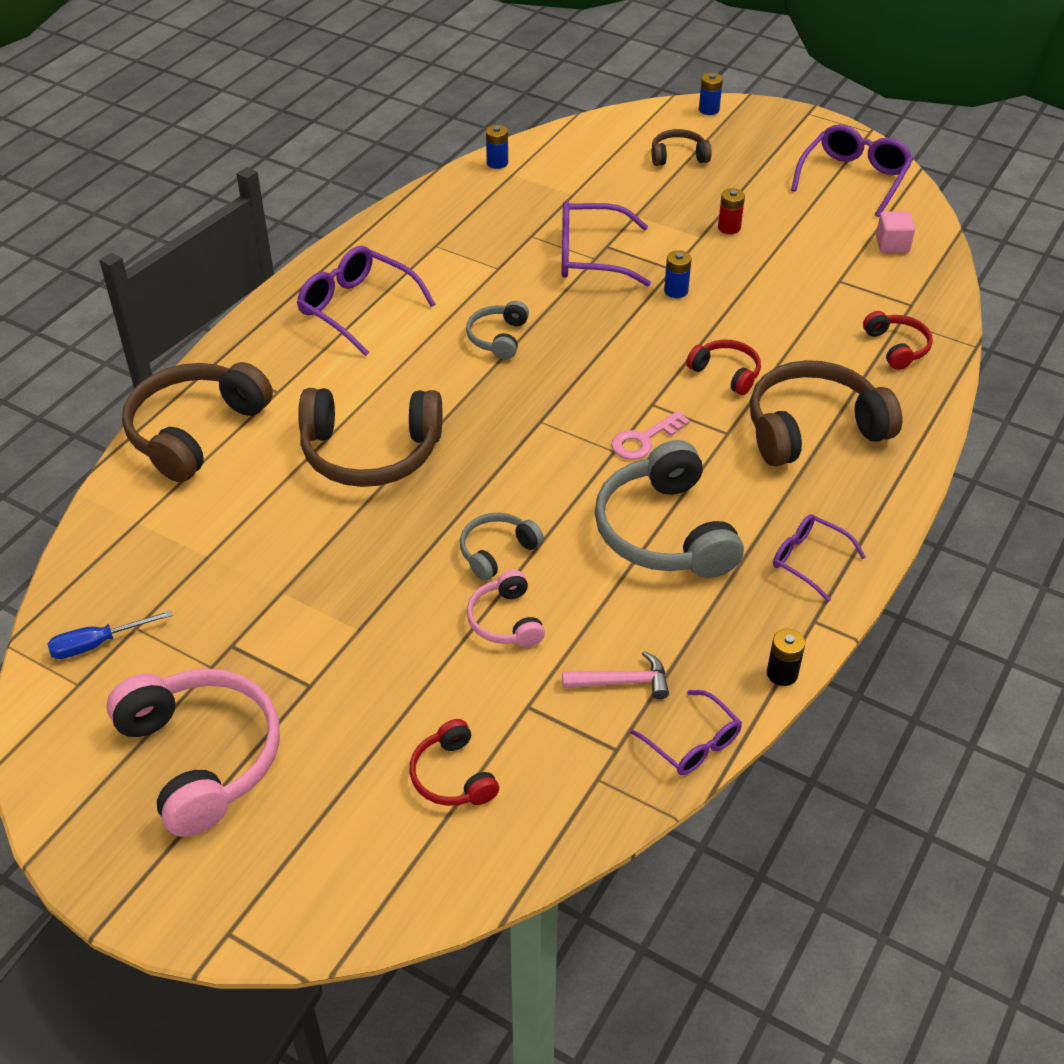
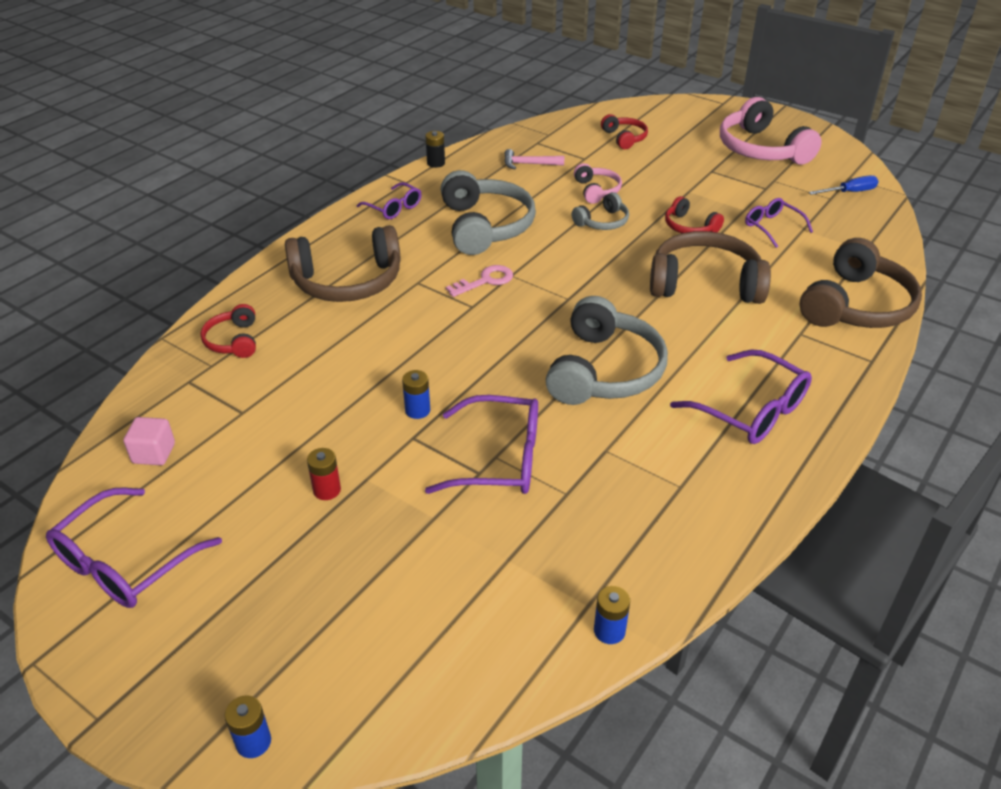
camera: 175 degrees left, 5 degrees down
(498, 338) = (604, 371): grey headphones -> grey headphones, size x1.94
(678, 156) = (344, 625): brown headphones -> none
(692, 742) = (496, 143): purple glasses -> purple glasses (772, 227)
(726, 373) = (399, 327): red headphones -> red headphones (689, 227)

